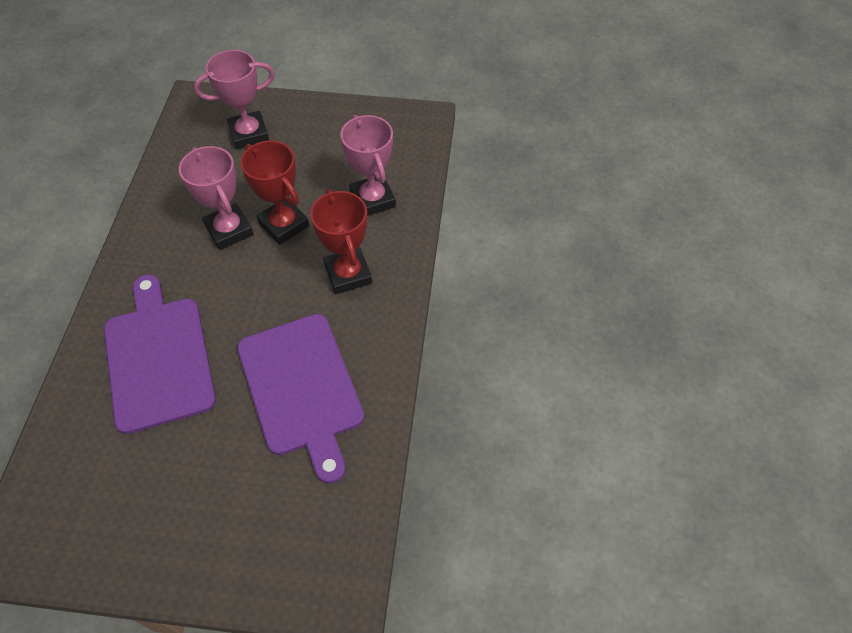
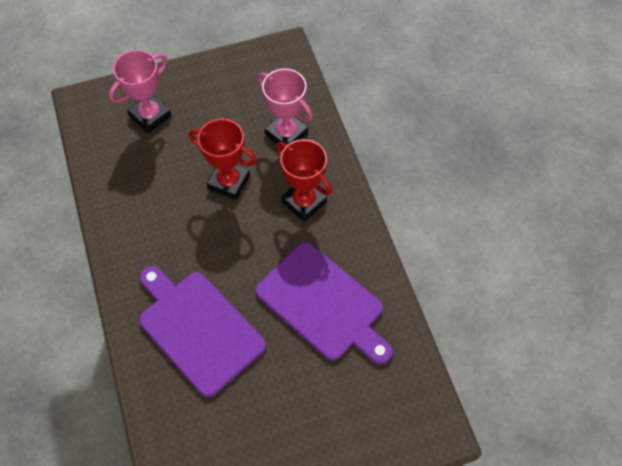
camera: 25 degrees left, 5 degrees up
(229, 230) = (187, 204): pink trophy -> none

